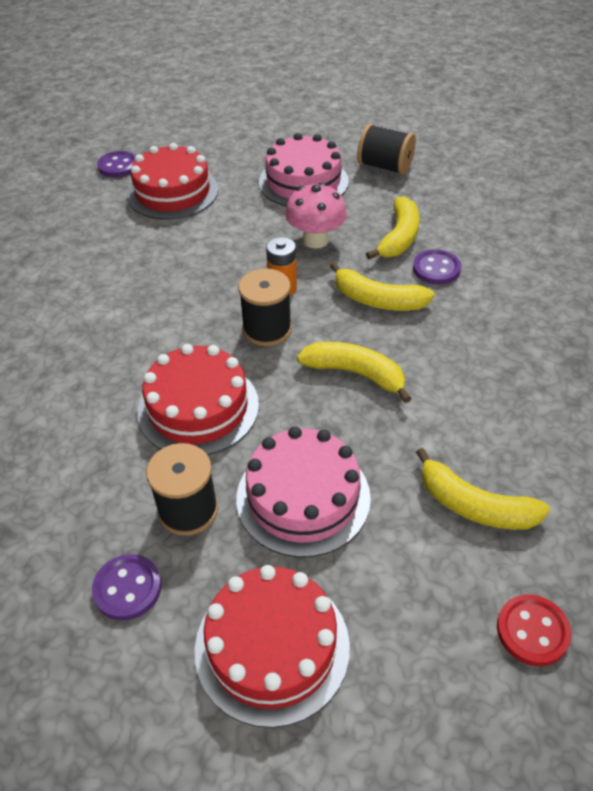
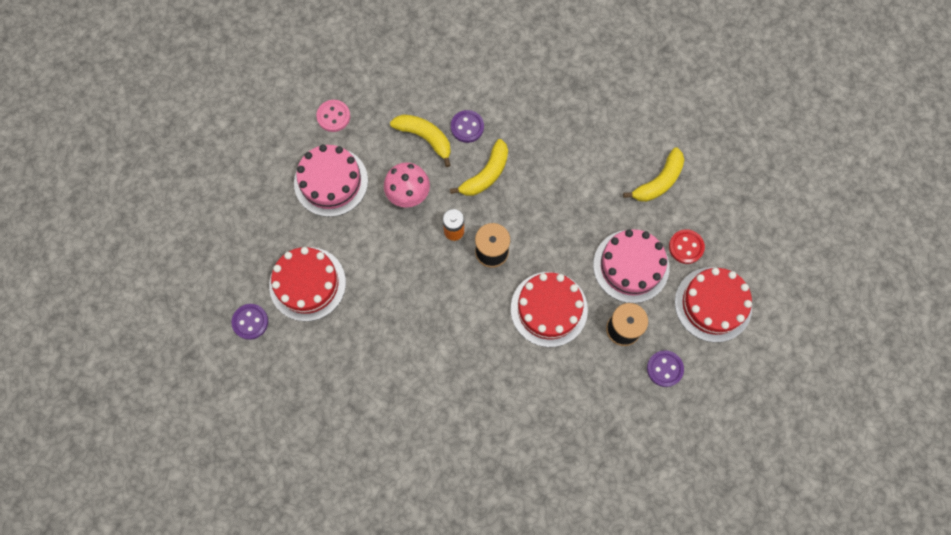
camera: 75 degrees left, 25 degrees up
(355, 374) = (548, 209): yellow banana -> none
(385, 166) = (333, 116): black spool -> pink button
(532, 631) = (732, 185): red button -> red button (686, 247)

